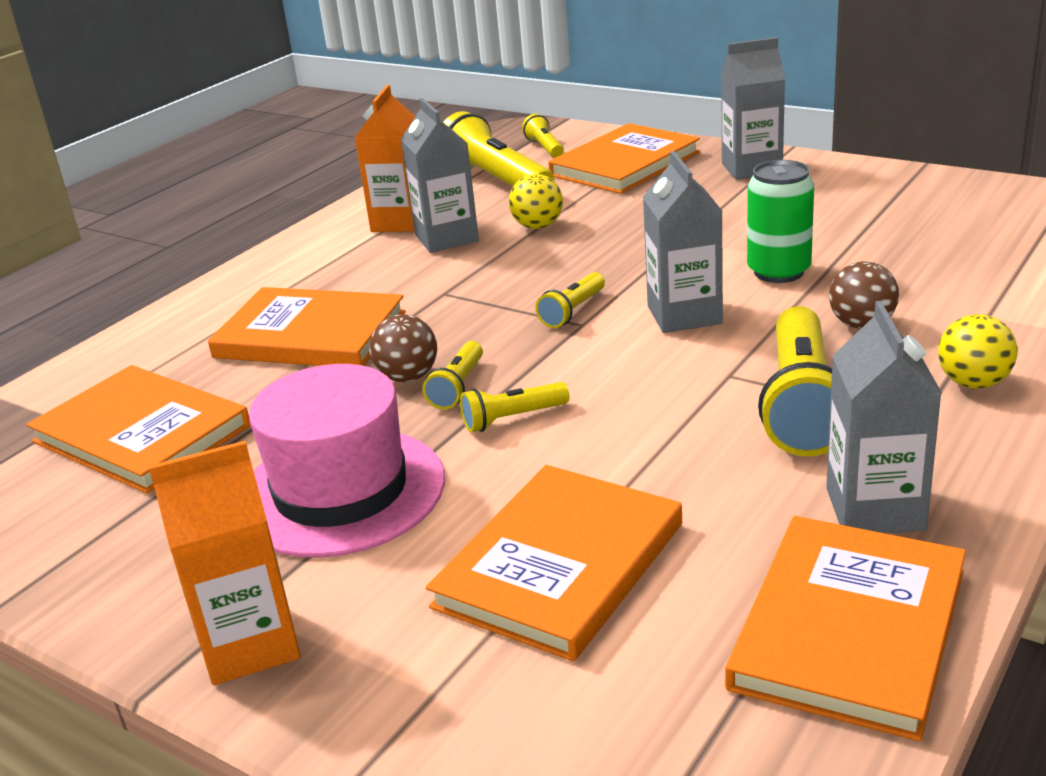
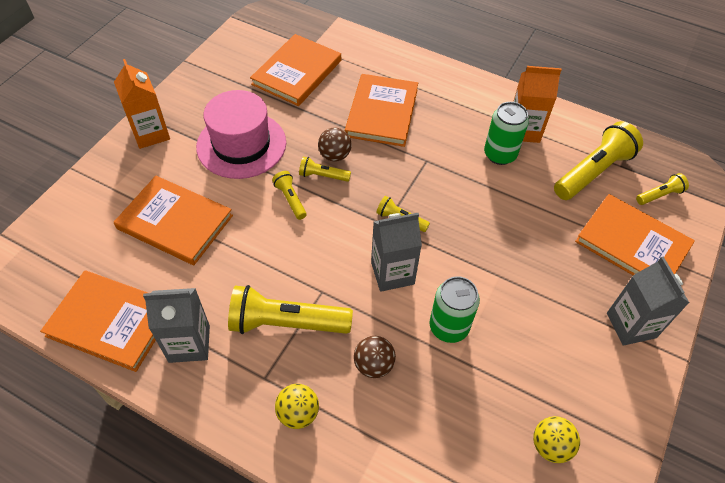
camera: 80 degrees right, 25 degrees up
(446, 238) = (500, 154): grey carton -> green can
(538, 226) = (518, 198): yellow ball -> yellow ball (550, 446)

